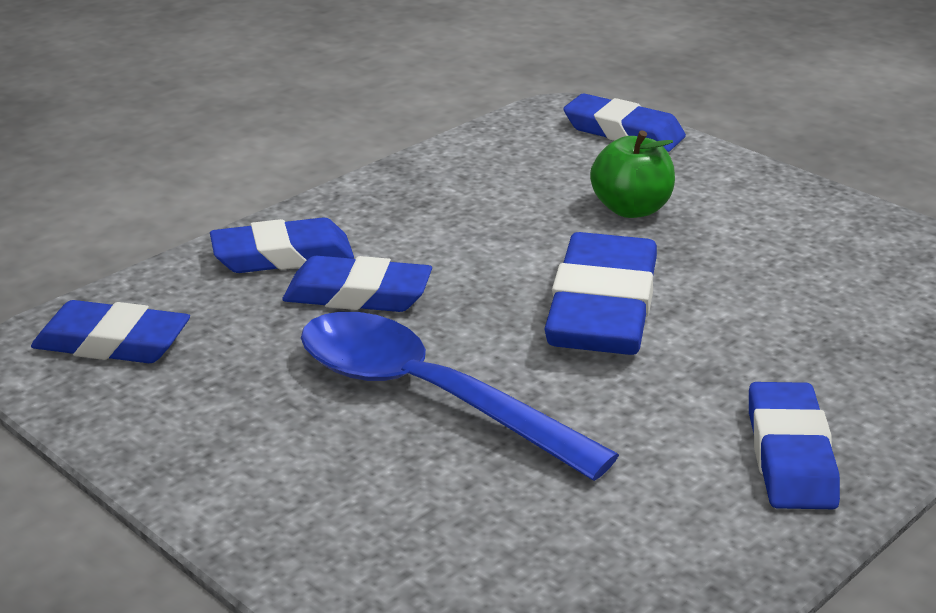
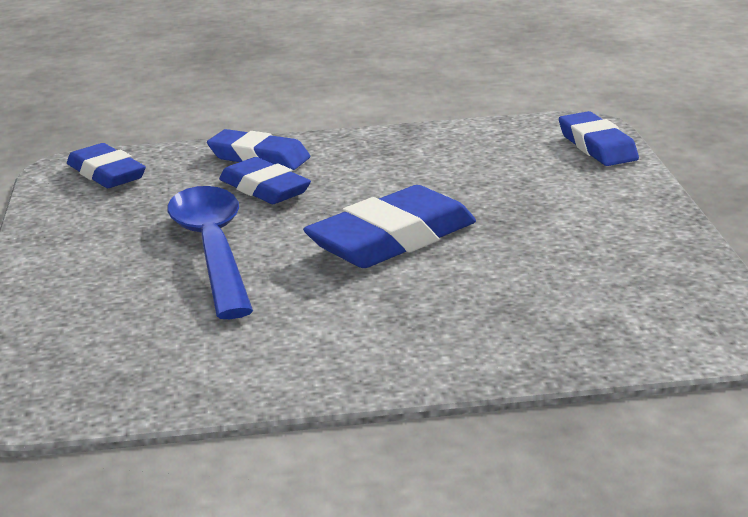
camera: 40 degrees right, 5 degrees down
(631, 209) = (515, 192): green apple -> none
(790, 455) = (360, 352): blue eraser -> none

